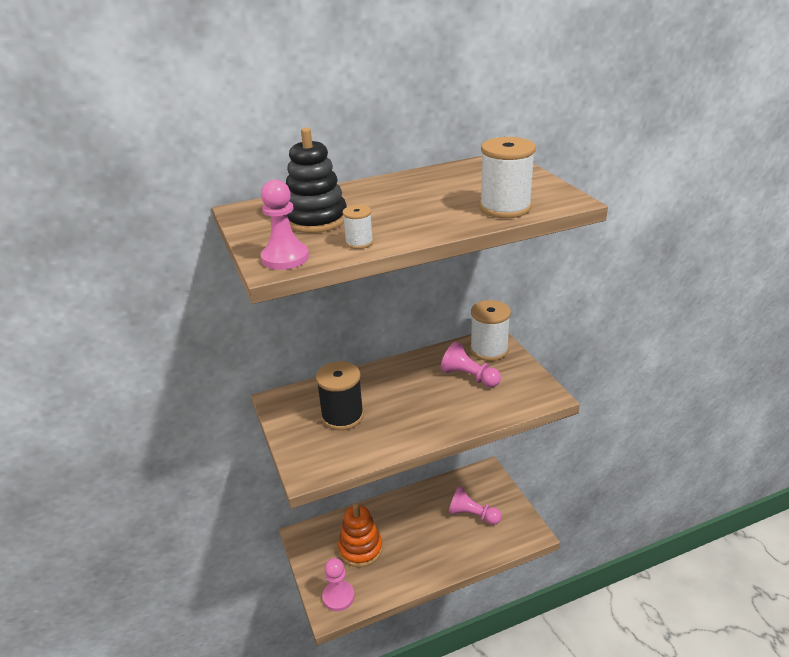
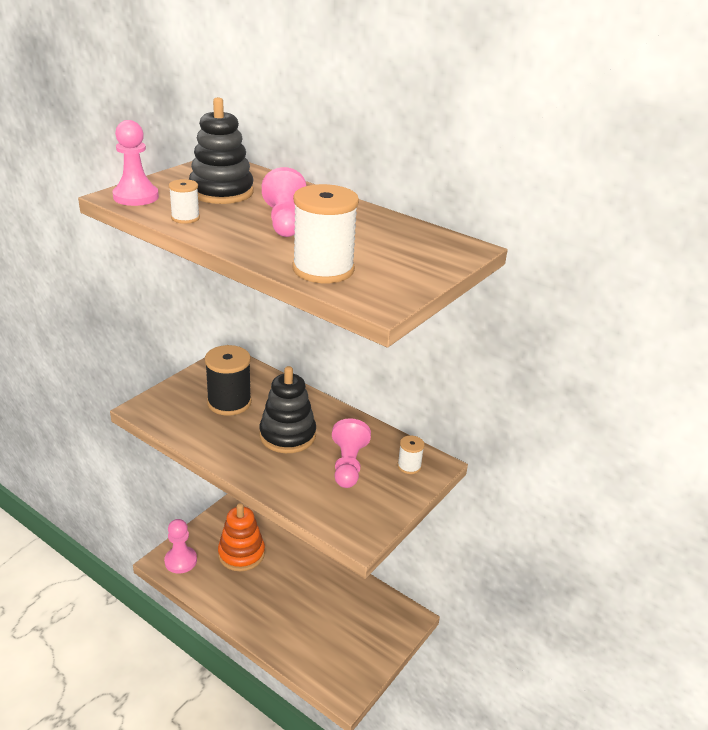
camera: 55 degrees right, 0 degrees up
(412, 396) = (287, 435): none -> black stacking toy
(472, 515) = (337, 627): pink pawn -> pink pawn (285, 221)
(489, 350) = (409, 466): white spool -> white spool, size x0.51

